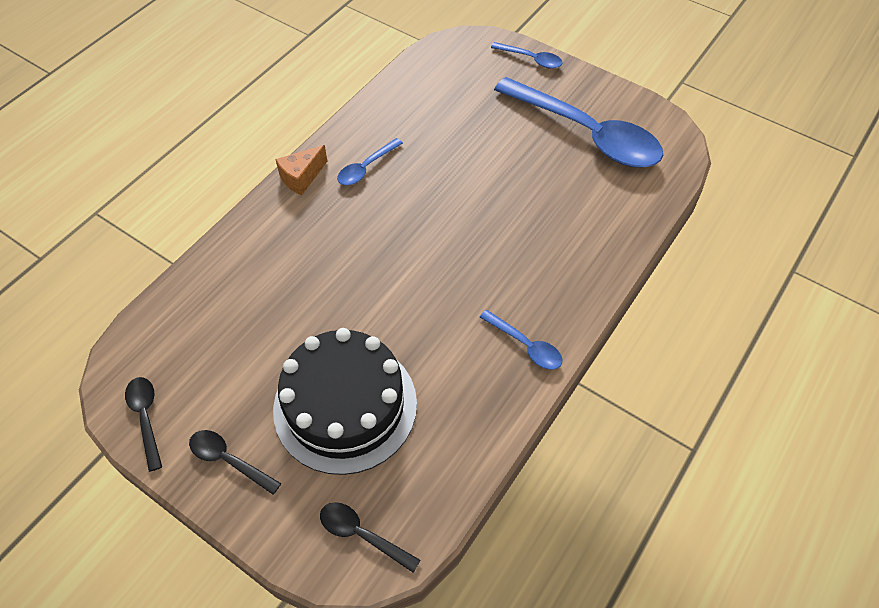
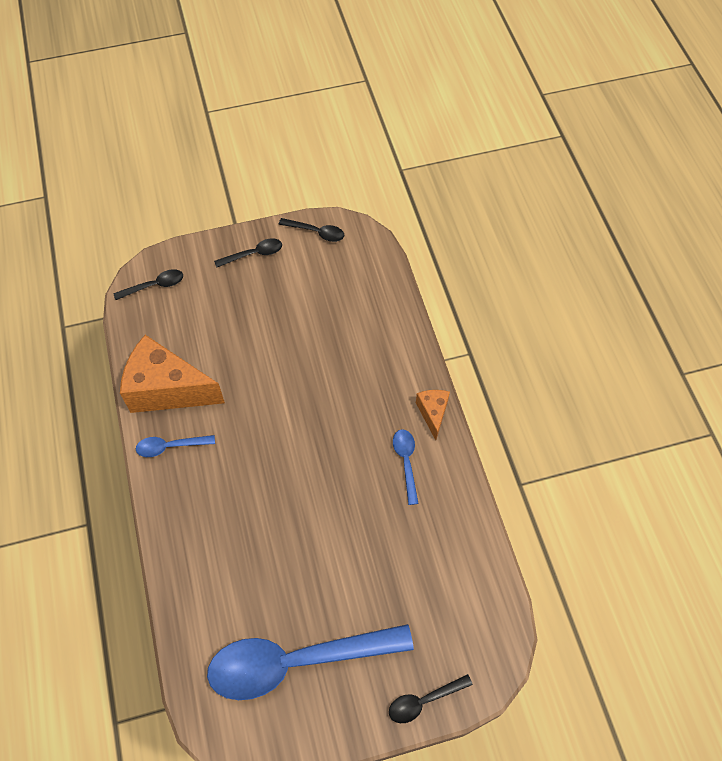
camera: 130 degrees right, 5 degrees up
(345, 406) = (230, 324): black cake -> none
(474, 400) = (167, 389): none -> orange cheese
(531, 59) = (424, 700): blue spoon -> black spoon

